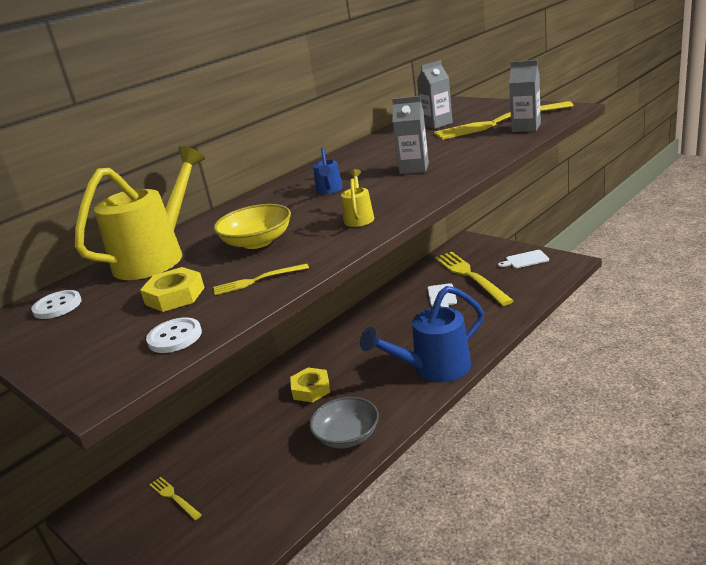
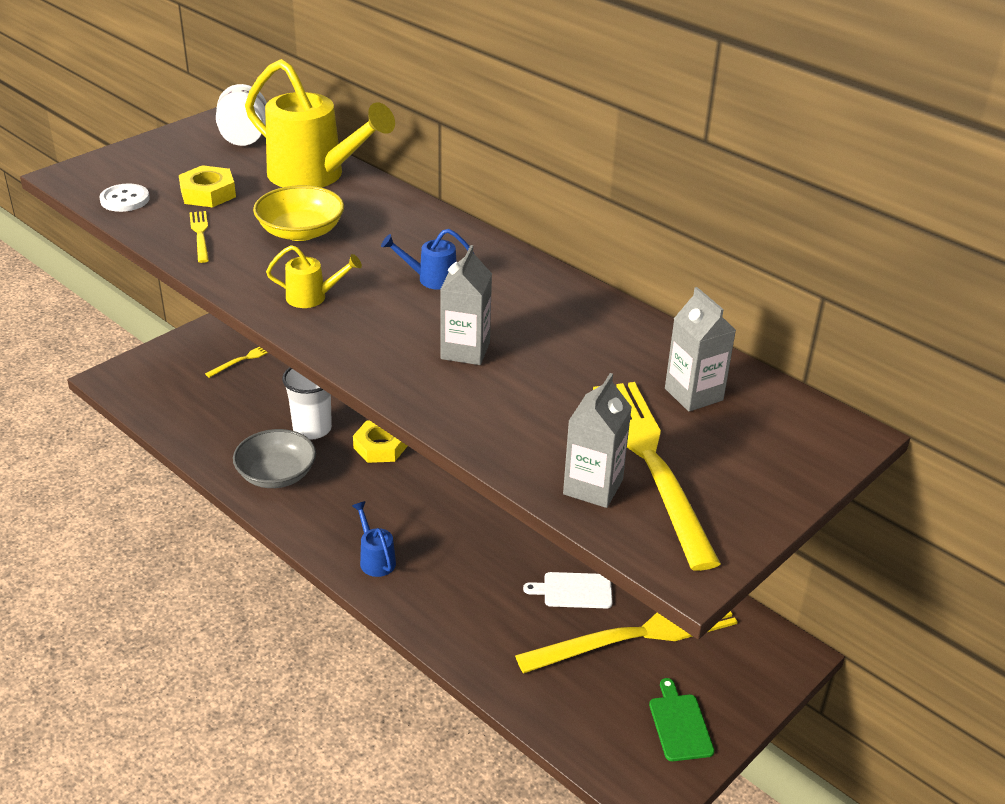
camera: 85 degrees right, 10 degrees up
(57, 306) = (244, 138): white button -> white jar
(287, 429) = (312, 429): none -> white cup
(434, 368) = (375, 559): blue watering can -> blue watering can, size x0.45
(525, 260) = (679, 724): white cutting board -> green cutting board

